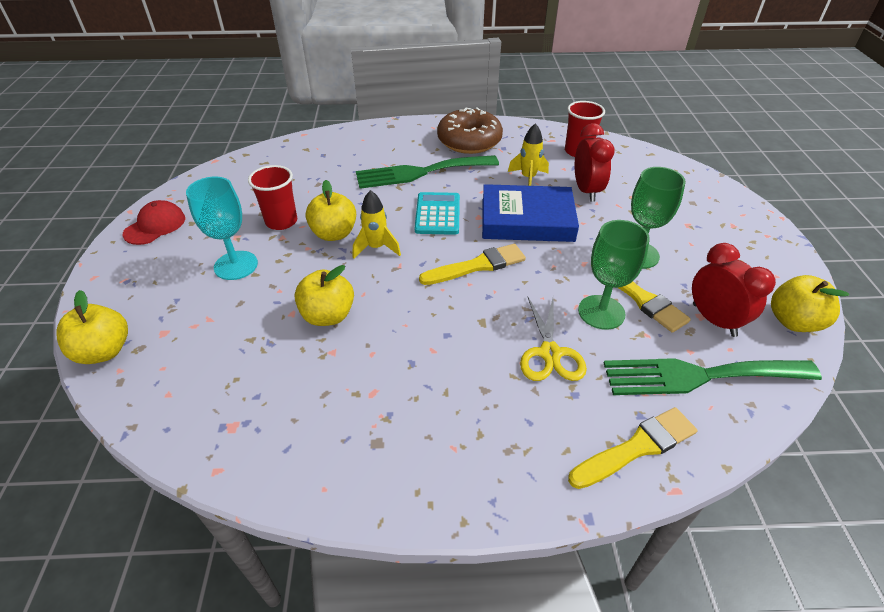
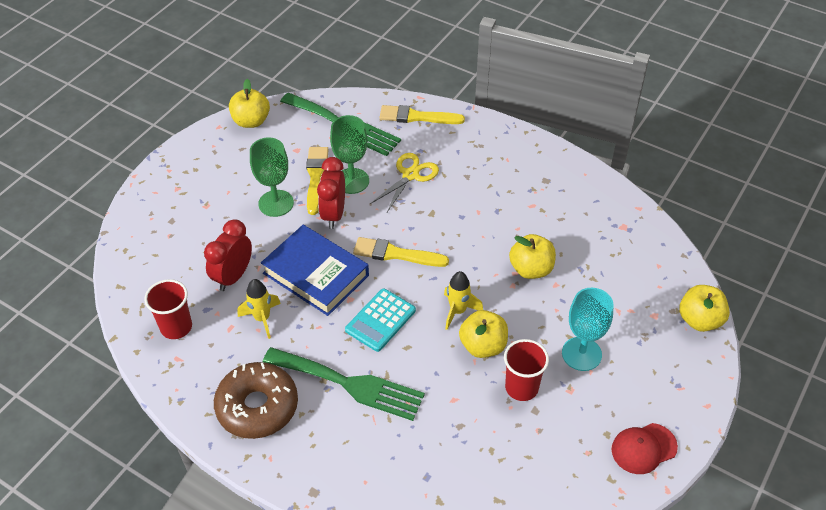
camera: 145 degrees left, 5 degrees up
(714, 320) = (293, 144): red clock -> red clock (333, 214)

